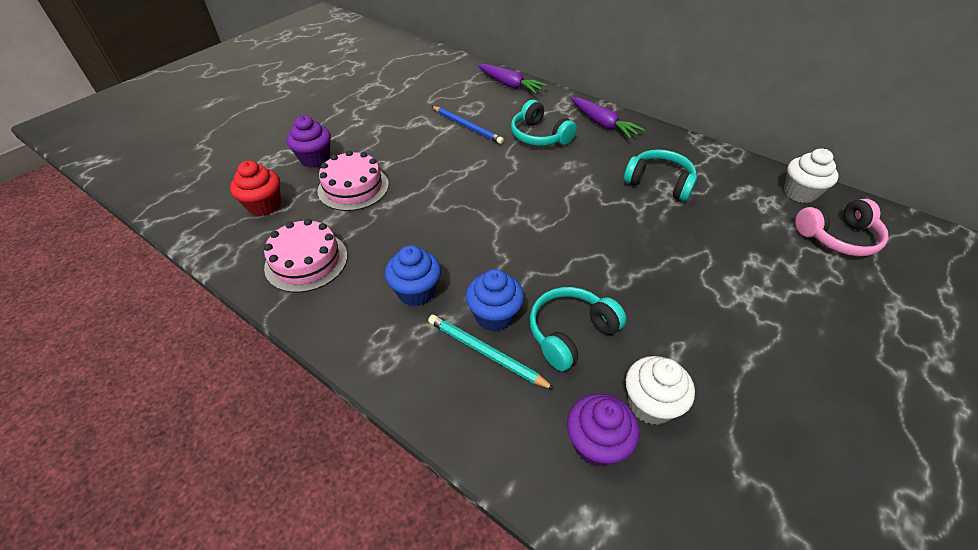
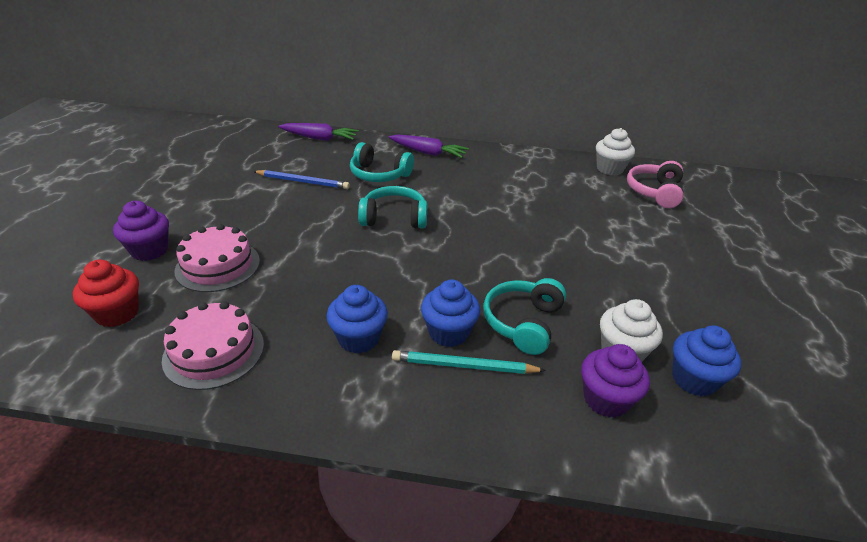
camera: 30 degrees left, 10 degrees down
(659, 183) = (506, 187): turquoise headphones -> turquoise headphones (394, 218)
(709, 467) = (694, 379): none -> blue cupcake
(837, 237) = (654, 192): pink headphones -> pink headphones turned 150 degrees clockwise

